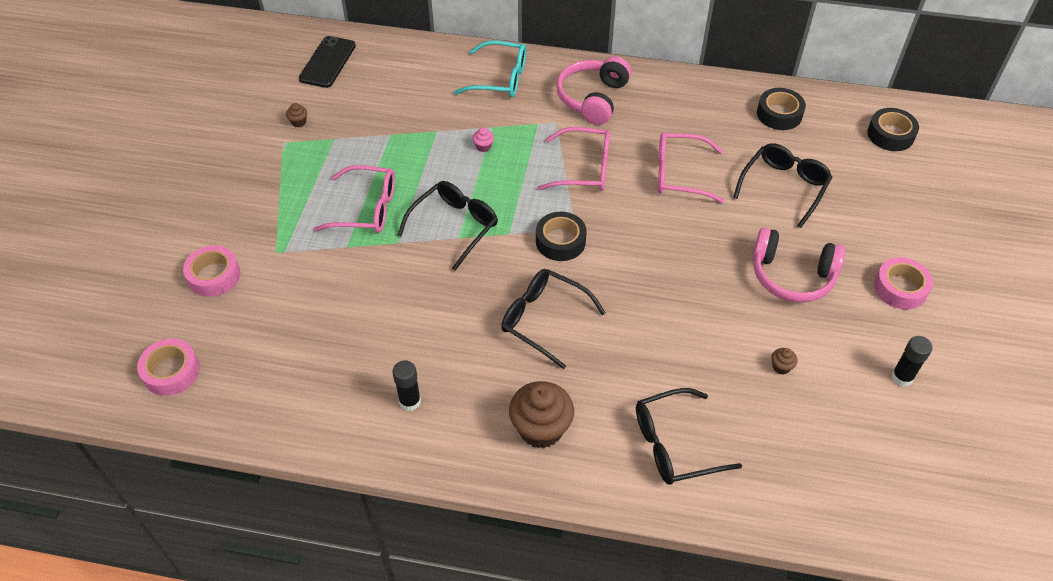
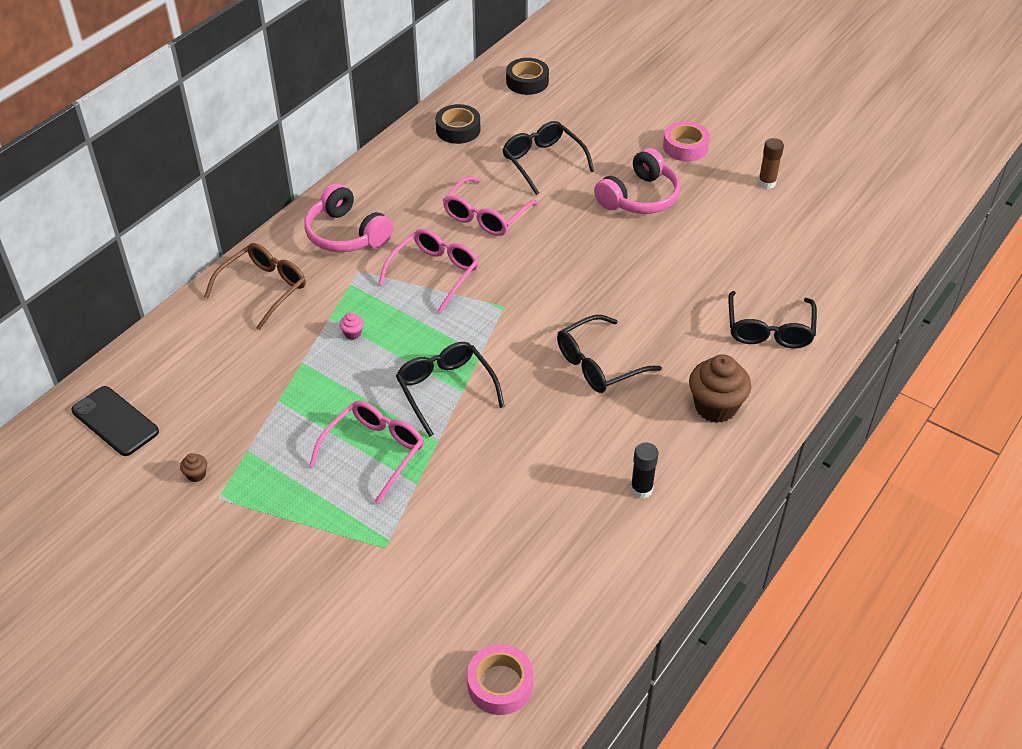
camera: 65 degrees left, 5 degrees down
(214, 276) = (384, 613): pink tape -> none
(500, 78) = (264, 289): turquoise glasses -> brown glasses
(560, 241) = (514, 321): black tape -> none
(781, 367) = (725, 240): brown cupcake -> none
(902, 377) = (766, 183): black glue stick -> brown glue stick

